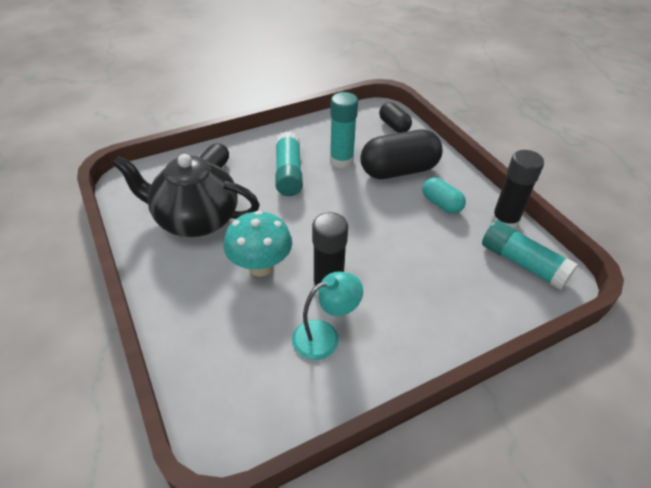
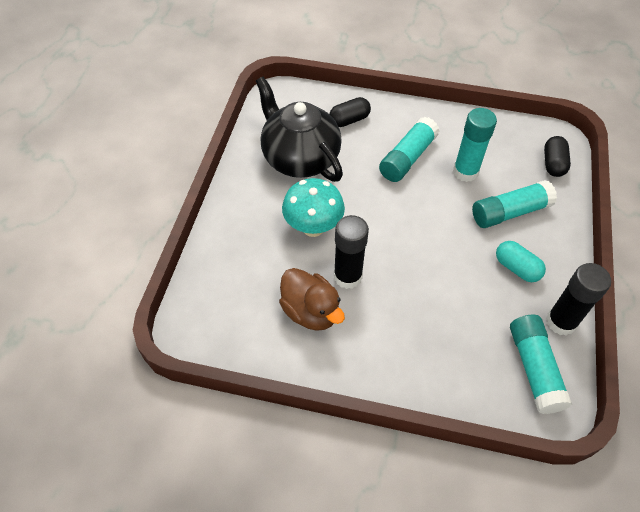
camera: 40 degrees right, 10 degrees up
(325, 336) = (311, 311): turquoise lamp -> brown duck
(399, 170) = (510, 212): black capsule -> turquoise glue stick
(441, 204) = (516, 268): turquoise capsule -> turquoise capsule turned 45 degrees counterclockwise

